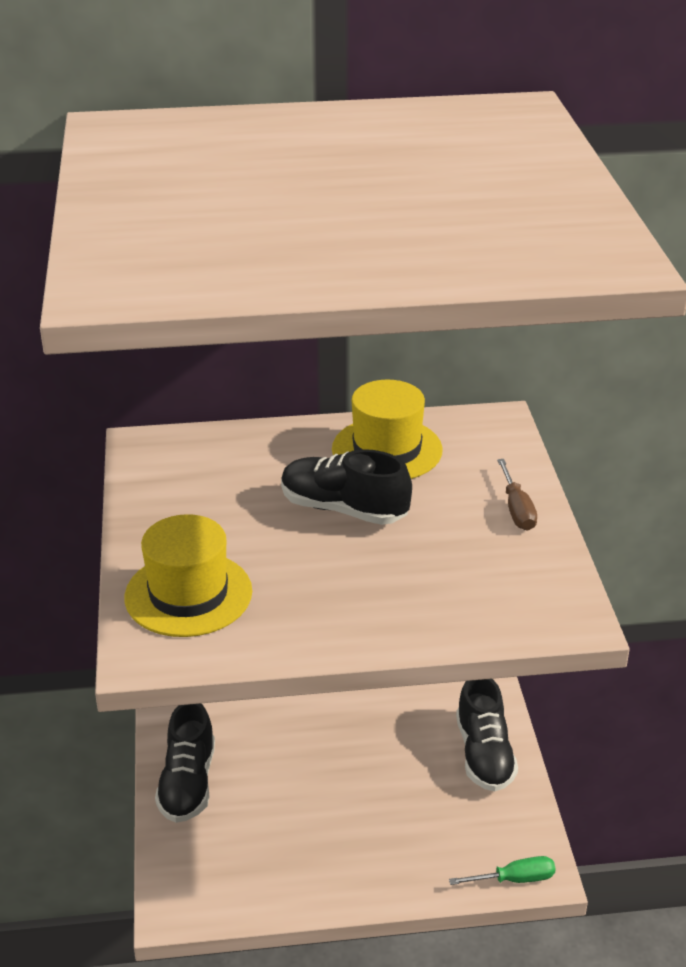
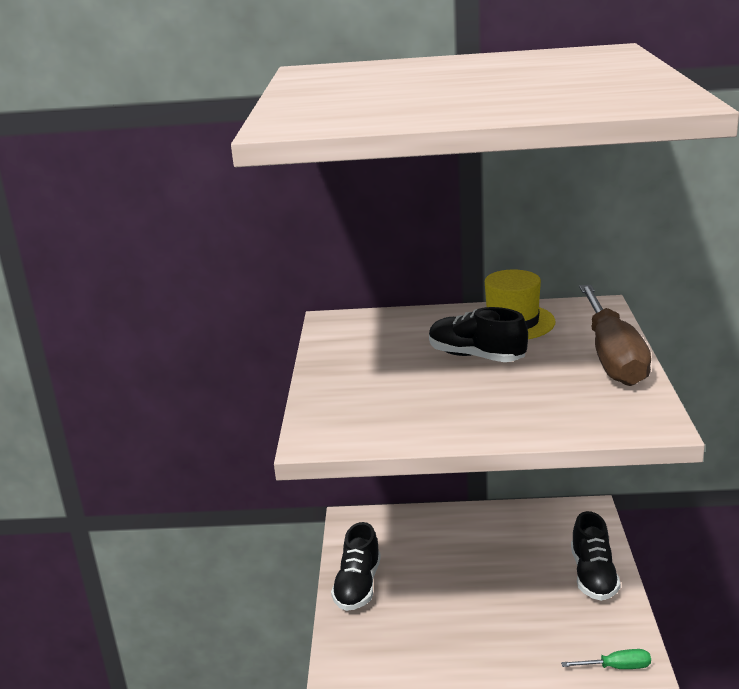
camera: 10 degrees right, 10 degrees down
(188, 594) = (352, 405): yellow hat -> none
(517, 510) = (613, 357): brown screwdriver -> brown screwdriver, size x2.36

